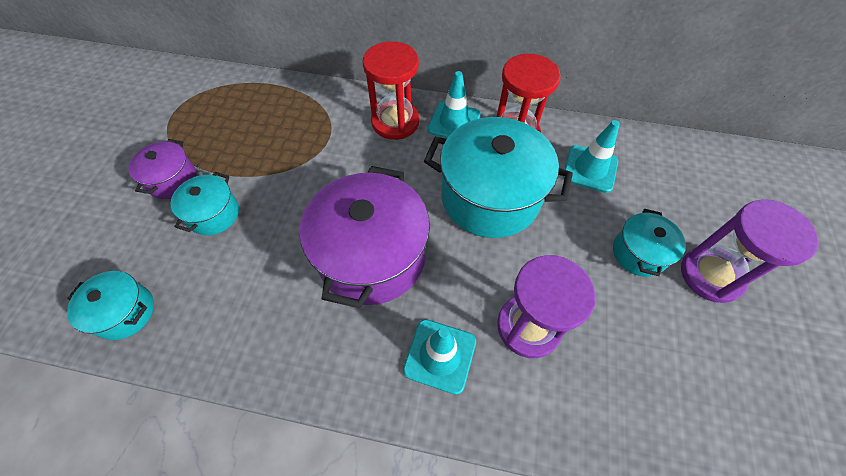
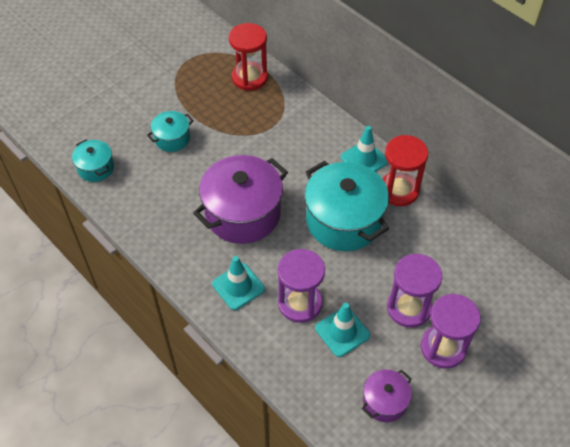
camera: 35 degrees right, 5 degrees down
(172, 180) = (162, 105): purple pot -> purple pot (384, 401)
(395, 122) = (324, 138): red hourglass -> red hourglass (249, 78)
(590, 169) = (430, 241): turquoise traffic cone -> turquoise traffic cone (342, 332)
(639, 253) = (408, 308): turquoise pot -> purple hourglass

